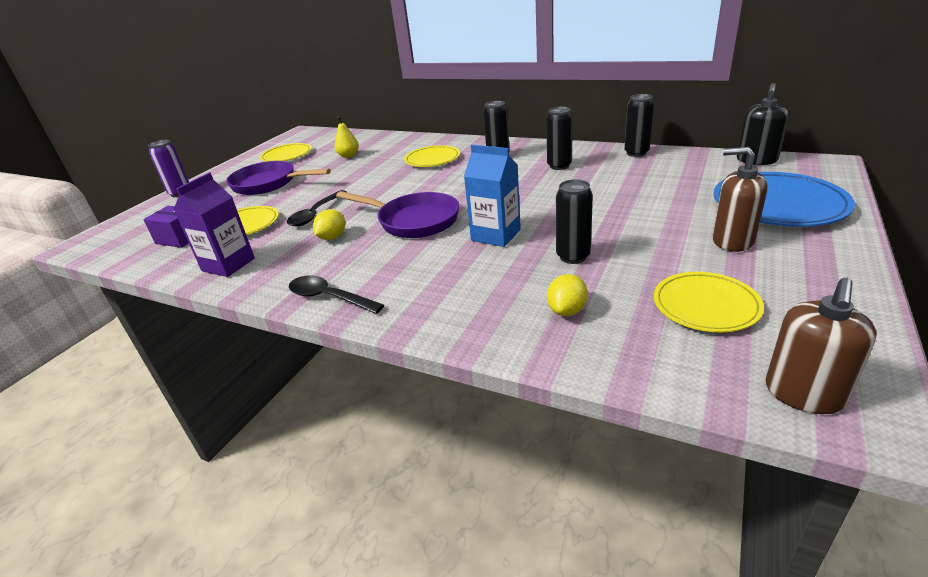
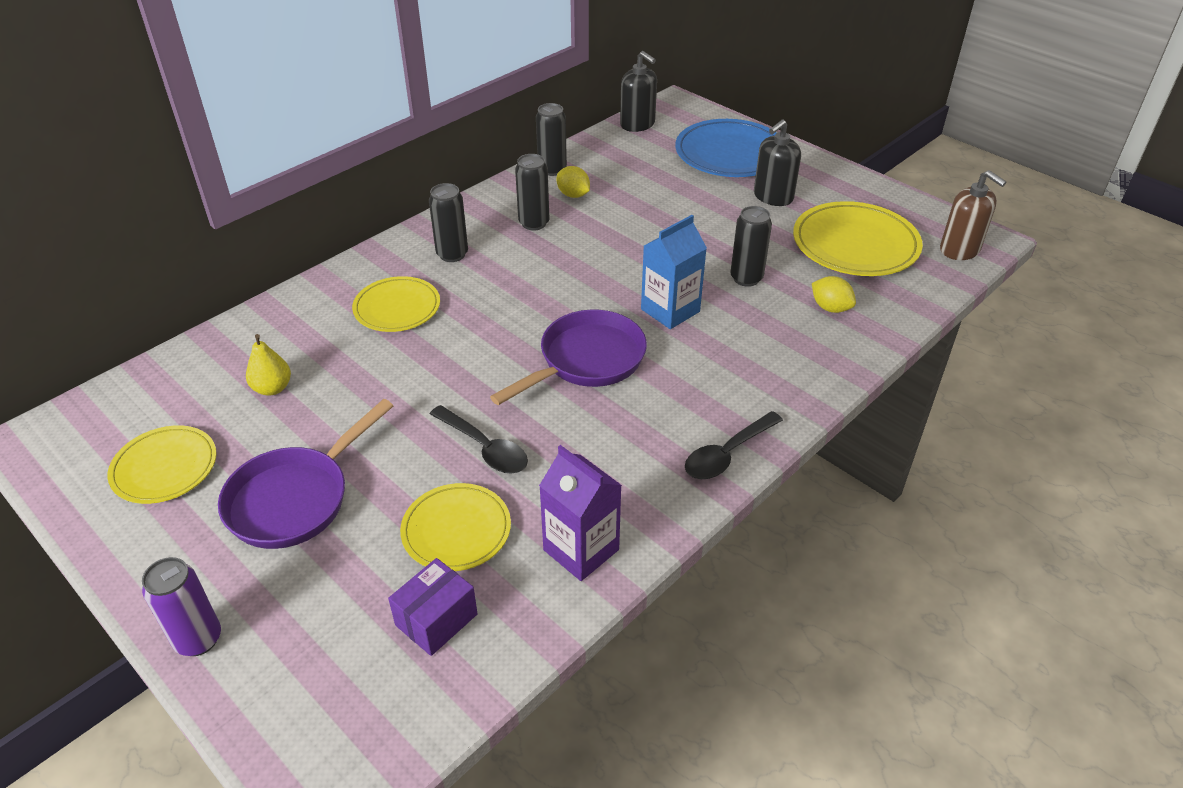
camera: 75 degrees left, 10 degrees up
(332, 237) = (576, 437): yellow lemon -> yellow lemon (573, 195)
(705, 305) = (855, 244): yellow plate -> yellow plate, size x1.57
(732, 241) = (773, 197): brown soap dispenser -> black soap dispenser

